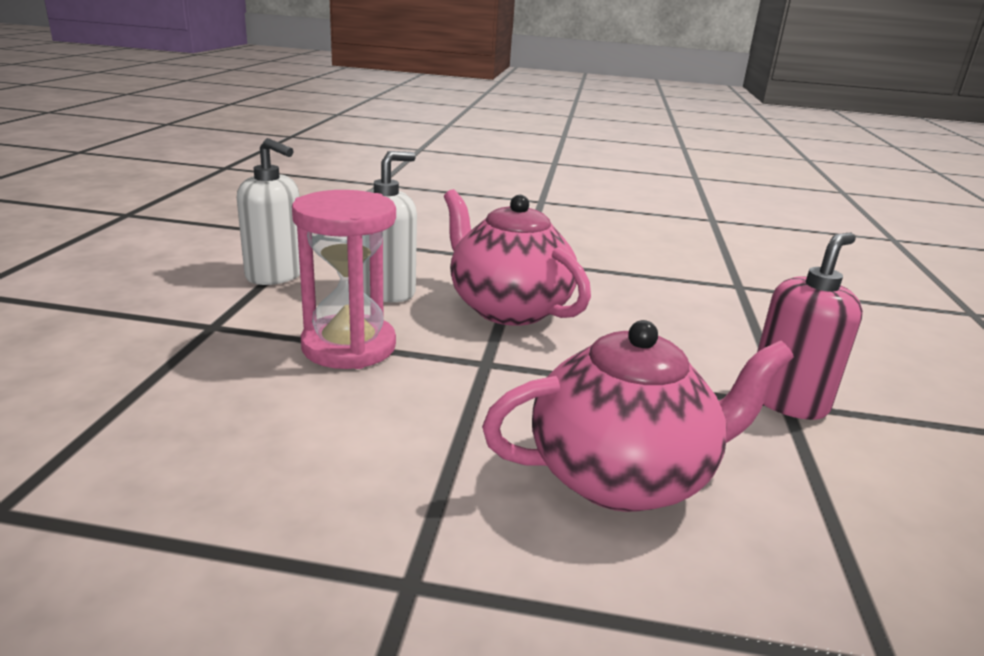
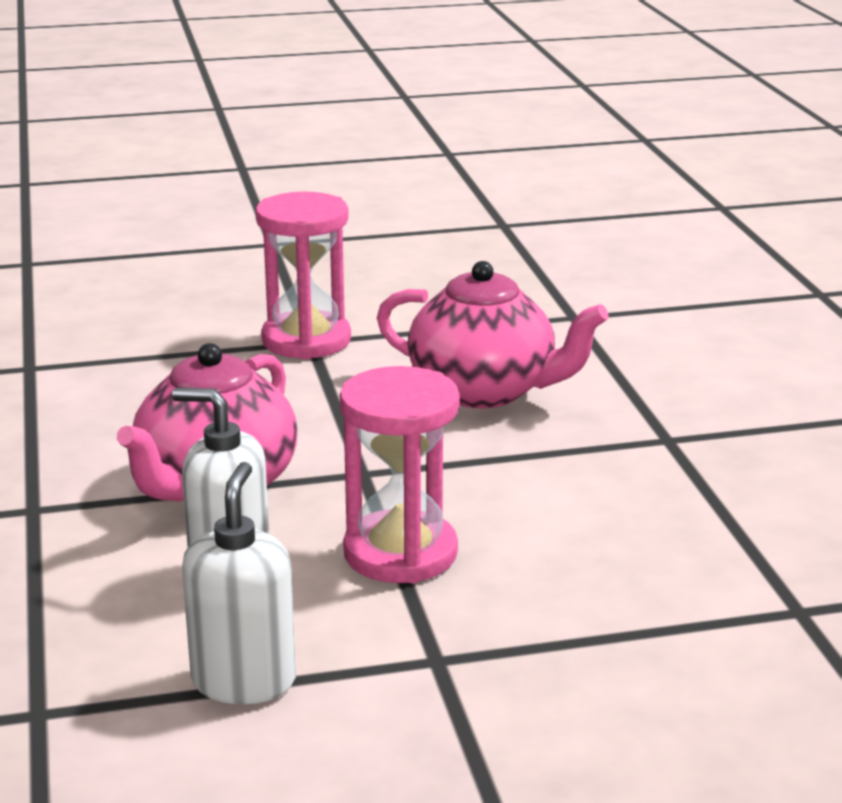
camera: 110 degrees left, 0 degrees up
(623, 476) = (484, 391): pink teapot -> pink teapot turned 150 degrees clockwise
(787, 401) = (306, 340): pink soap dispenser -> pink hourglass

